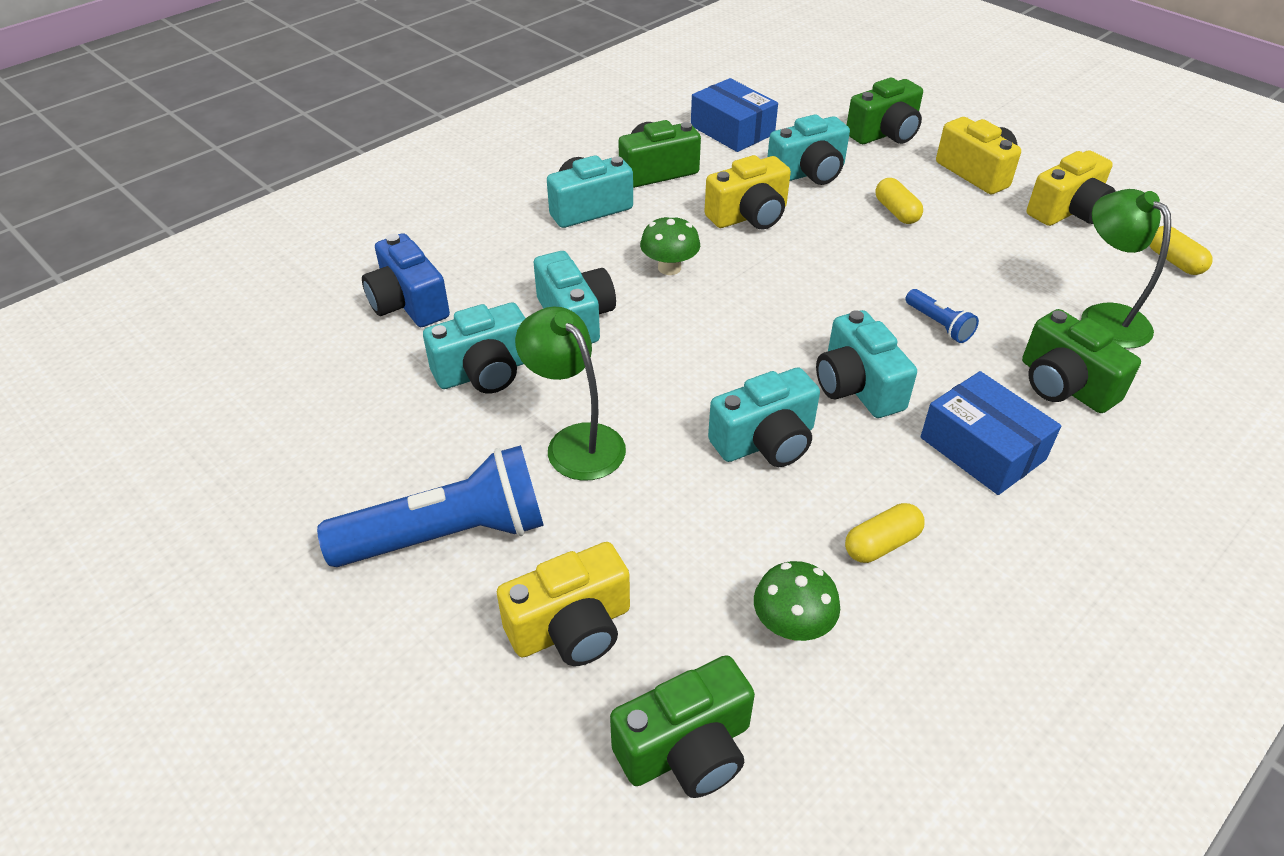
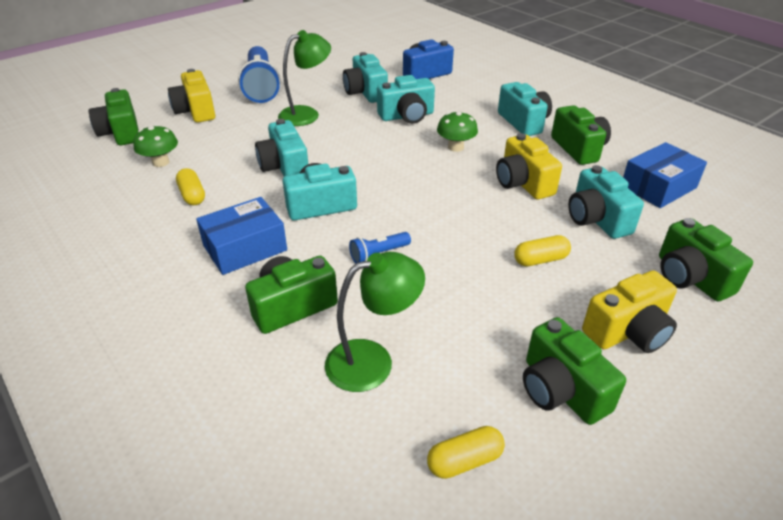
camera: 95 degrees right, 5 degrees down
(1068, 211) = (561, 390): yellow camera -> green camera

